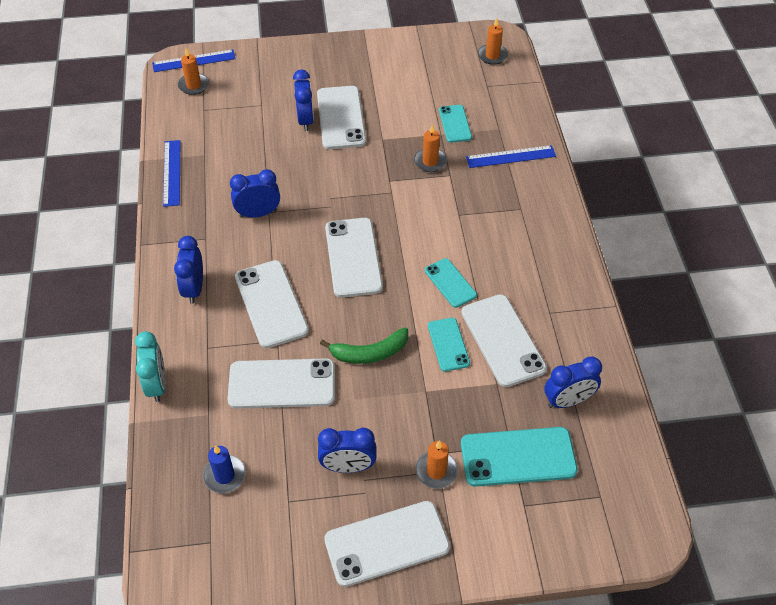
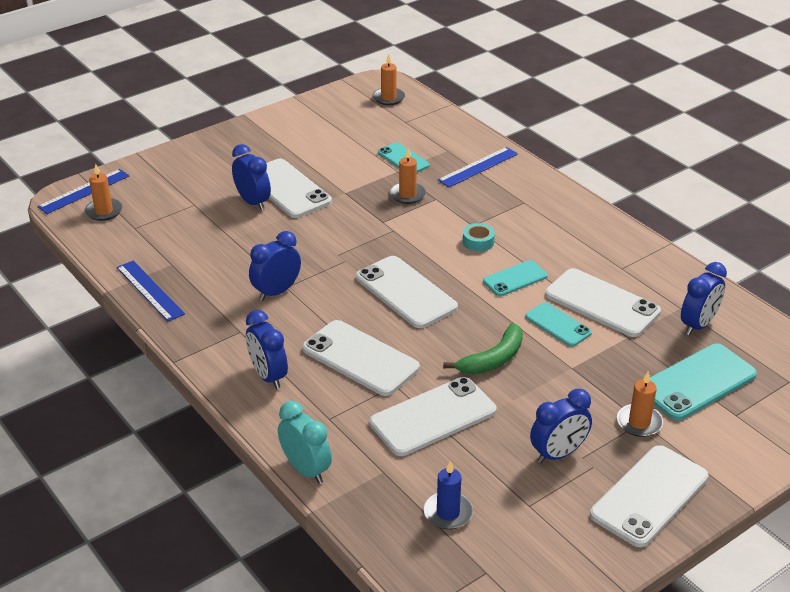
camera: 30 degrees left, 15 degrees down
(449, 233) = (478, 242): none -> turquoise tape
(450, 283) = (515, 279): turquoise phone -> turquoise phone turned 60 degrees counterclockwise

